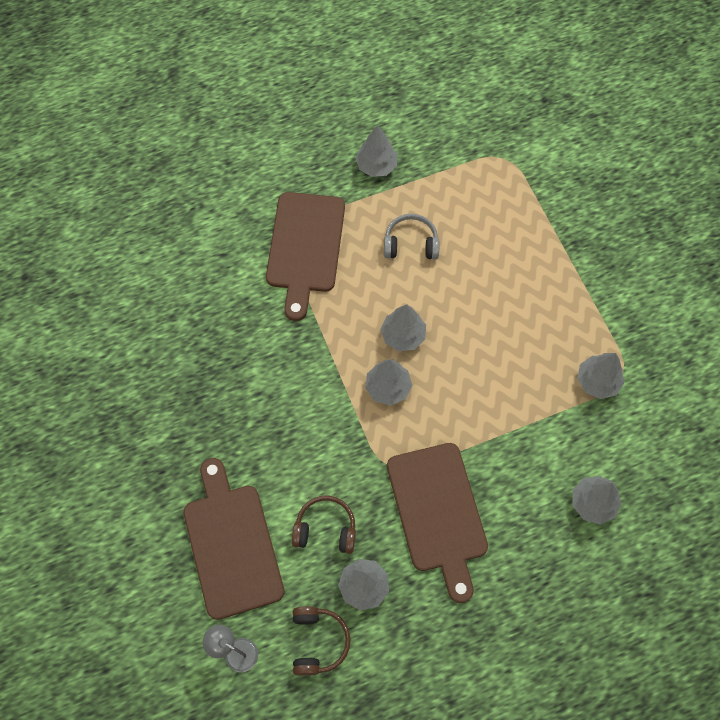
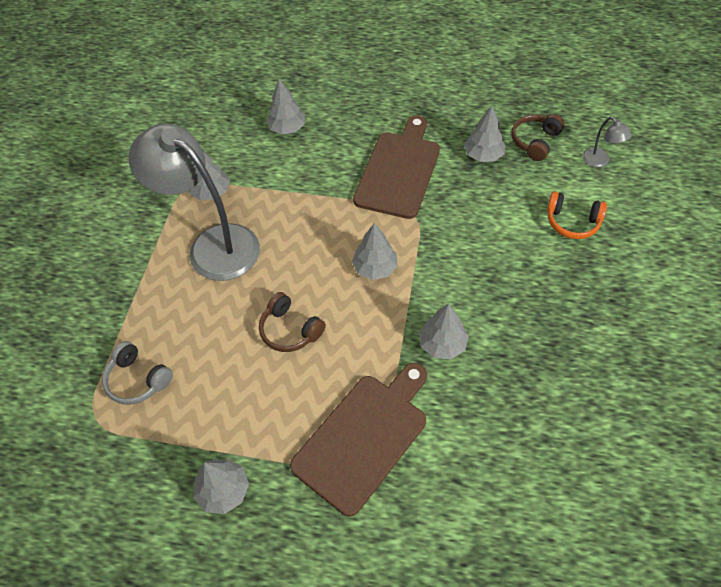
camera: 145 degrees left, 10 degrees down
(232, 544) = (572, 222): brown cutting board -> orange headphones
(325, 529) = (491, 199): brown headphones -> brown headphones (290, 330)
(403, 335) = (331, 301): grey tree -> grey tree (442, 344)
(410, 244) = (259, 380): grey headphones -> grey headphones (138, 380)
(545, 330) = (213, 245): none -> grey lamp

